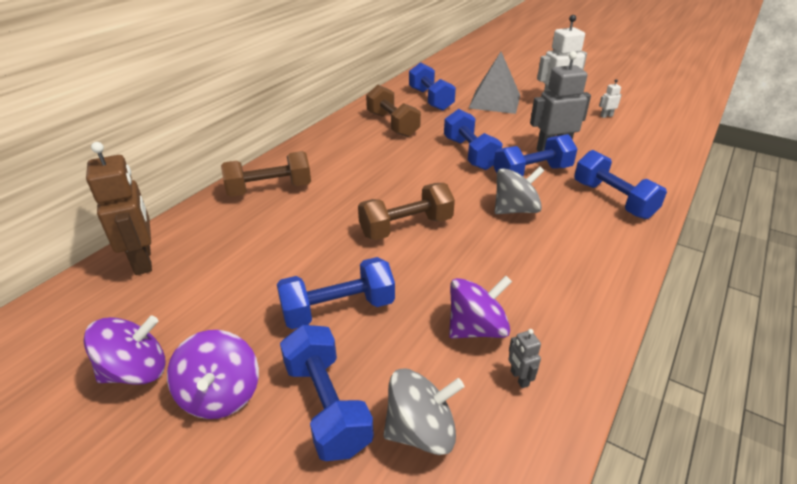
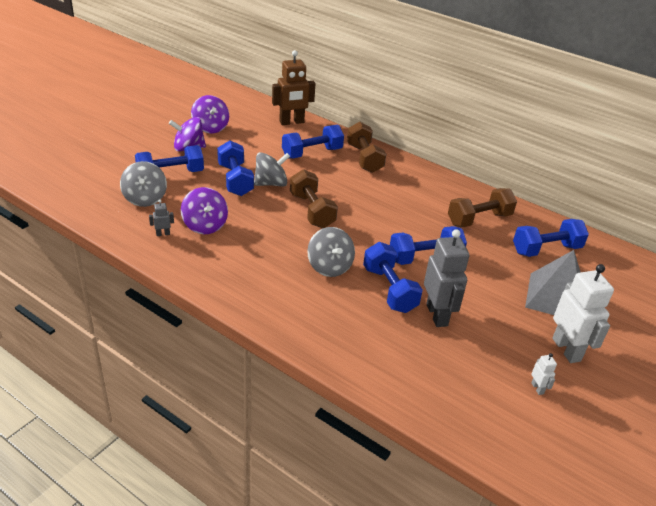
camera: 90 degrees right, 0 degrees up
(344, 268) = (271, 183): none -> grey spinning top
(612, 200) = (341, 331): blue dumbbell -> blue dumbbell (312, 153)

